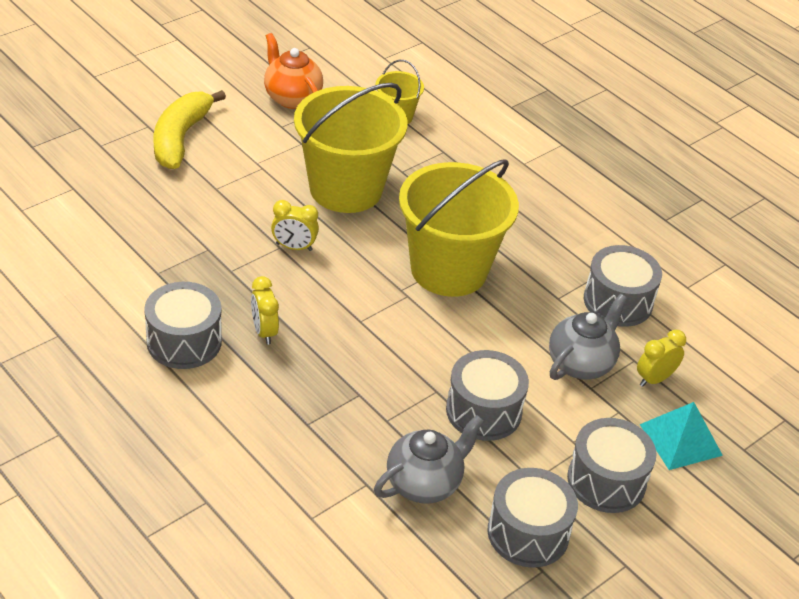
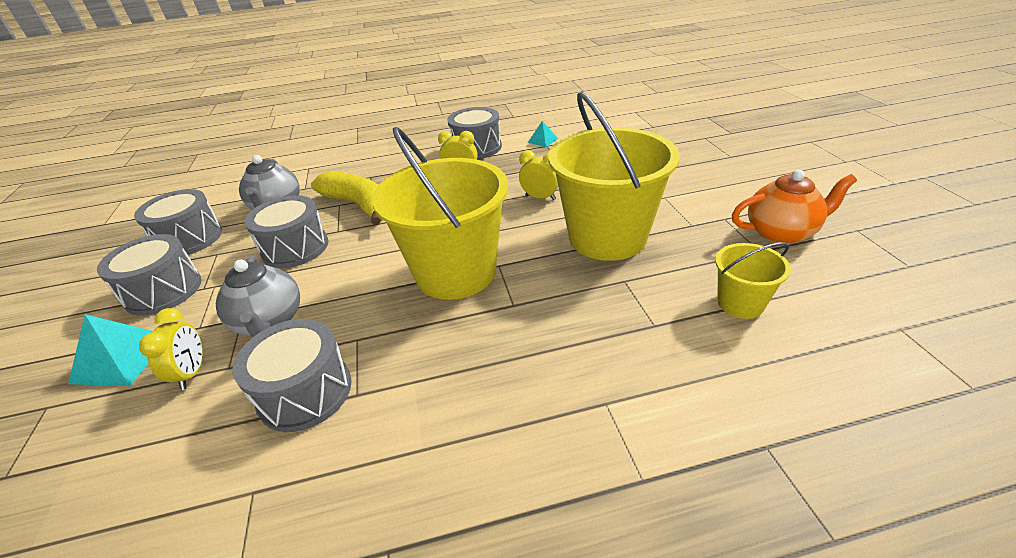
camera: 125 degrees right, 5 degrees down
(142, 280) = (542, 140): none -> turquoise pyramid
(180, 138) = (710, 167): yellow banana -> yellow banana (359, 205)
(294, 247) = (540, 197): yellow clock -> yellow clock turned 75 degrees clockwise

